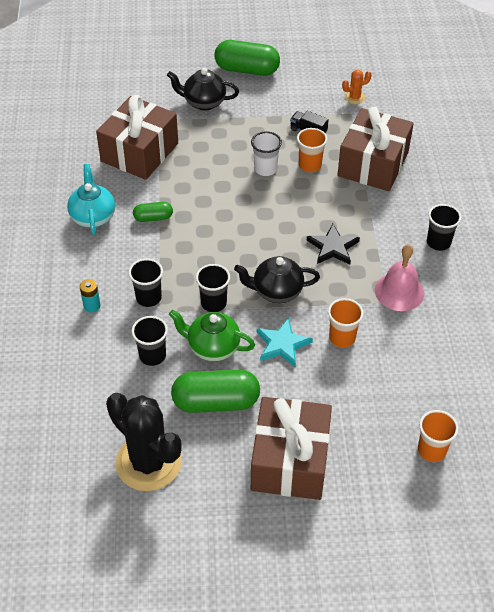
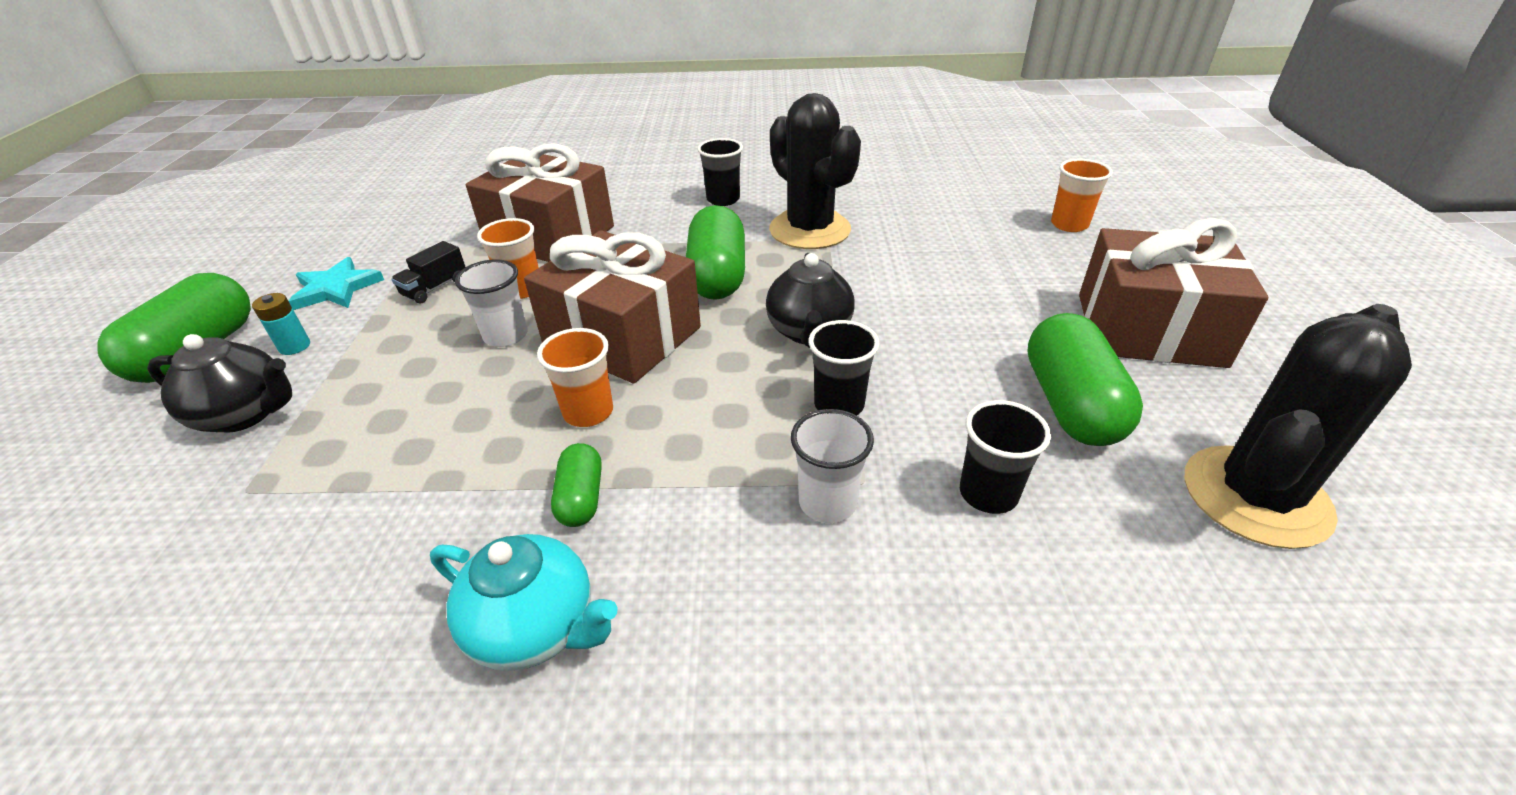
camera: 85 degrees left, 10 degrees down
(92, 306) = (856, 616): turquoise battery -> turquoise battery (294, 346)
(93, 217) = (535, 628): turquoise teapot -> turquoise teapot turned 150 degrees counterclockwise
(139, 152) = (337, 528): brown gift -> brown gift (622, 336)
(148, 298) = (827, 503): black cup -> white cup
(204, 102) = (245, 414): black teapot -> black teapot turned 90 degrees counterclockwise
(212, 347) = (947, 407): green teapot -> none
(282, 344) = (924, 329): turquoise star -> turquoise star (336, 288)
(333, 247) = (717, 276): black star -> green capsule
(342, 338) = (900, 276): orange cup -> orange cup (588, 412)
(354, 97) = (386, 242): orange cactus -> none
(399, 291) = (810, 230): pink bell -> black cactus

